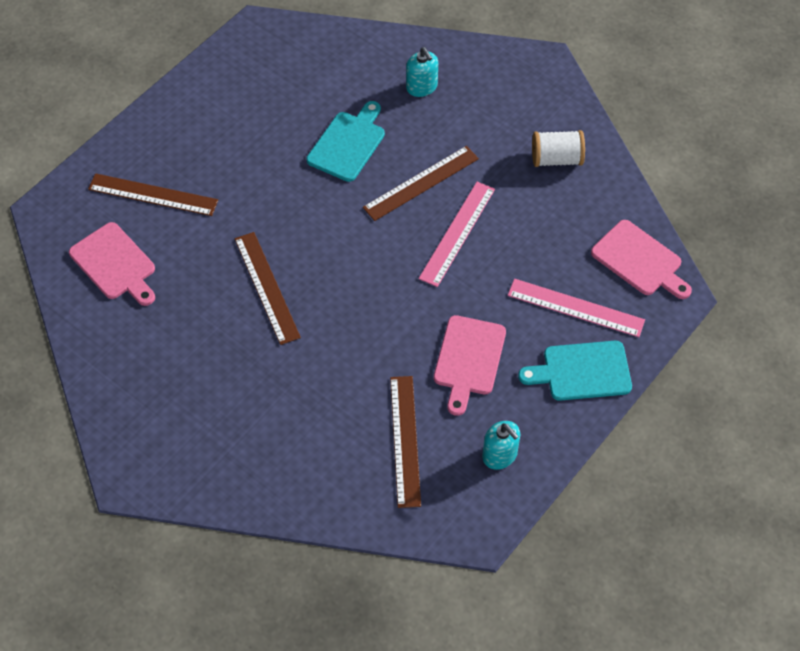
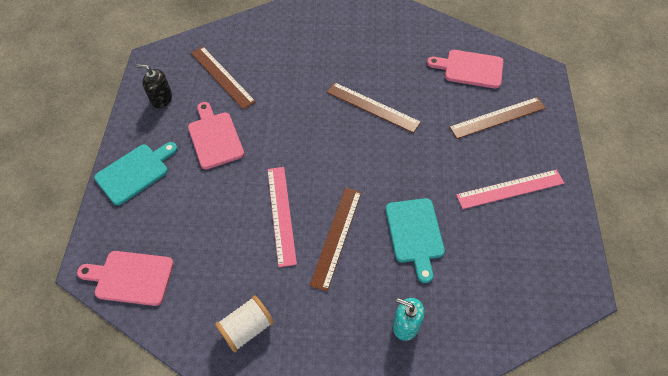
camera: 145 degrees right, 0 degrees up
(500, 455) = (161, 99): turquoise soap dispenser -> black soap dispenser
(575, 308) = (162, 212): pink ruler -> pink ruler (510, 189)

